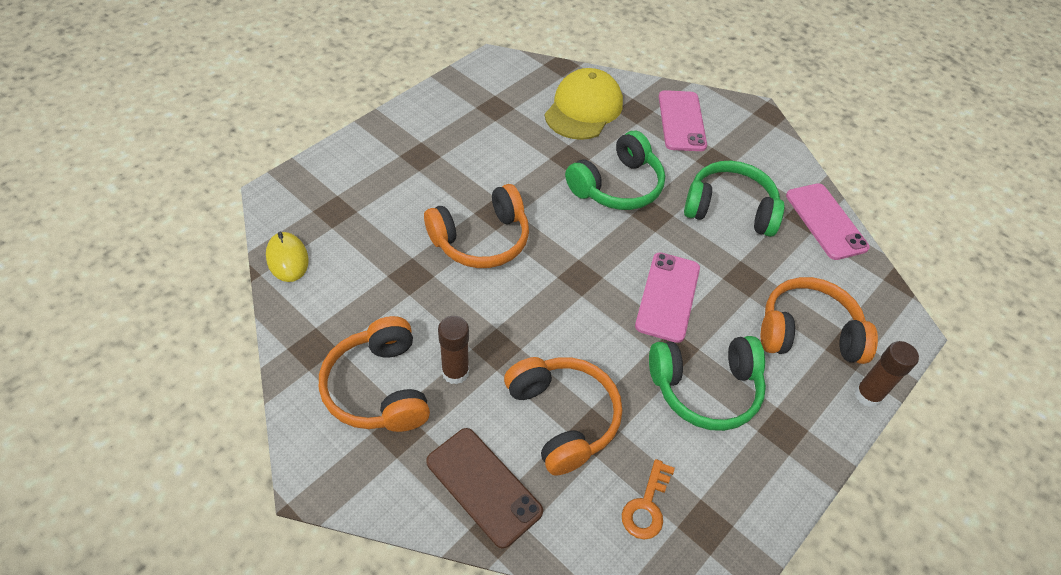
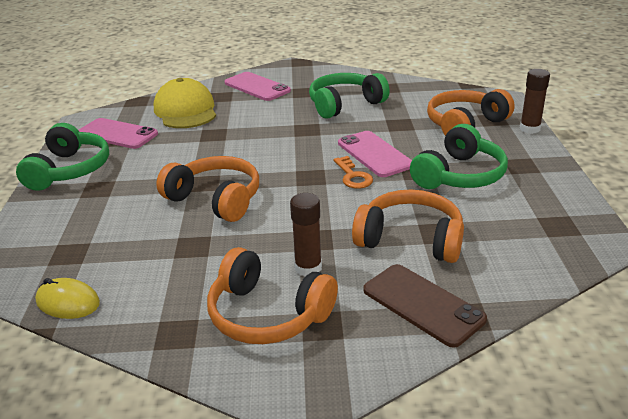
camera: 40 degrees left, 20 degrees down
(481, 239) = (215, 199): orange headphones -> orange headphones turned 75 degrees counterclockwise
(484, 486) = (423, 304): brown phone -> brown phone turned 45 degrees clockwise
(617, 186) = (265, 129): green headphones -> green headphones (69, 170)
(646, 506) = (520, 240): orange key -> orange key (353, 176)
(826, 221) = (399, 83): pink phone -> pink phone (117, 134)

